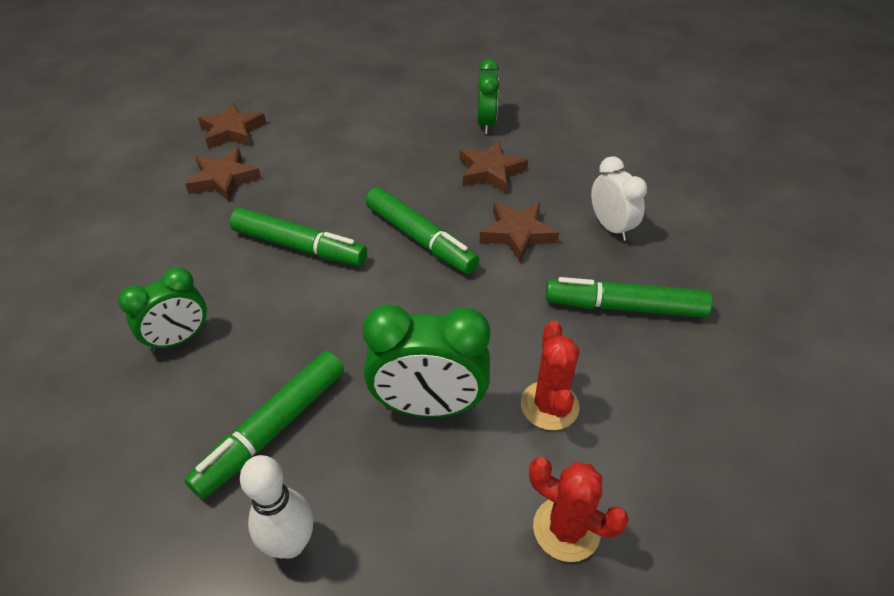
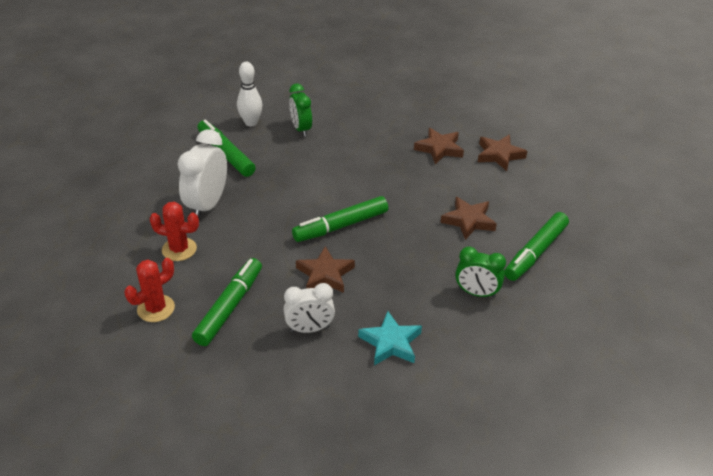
camera: 105 degrees right, 5 degrees down
(290, 544) = (164, 154): white bowling pin -> white bowling pin (251, 122)
(299, 247) = (356, 174): green marker -> green marker (535, 252)
(429, 406) = (207, 205): green clock -> white clock
(490, 171) = (405, 279): brown star -> brown star (468, 221)
(566, 529) = (111, 235): red cactus -> red cactus (156, 308)
(589, 167) = (390, 343): none -> turquoise star

